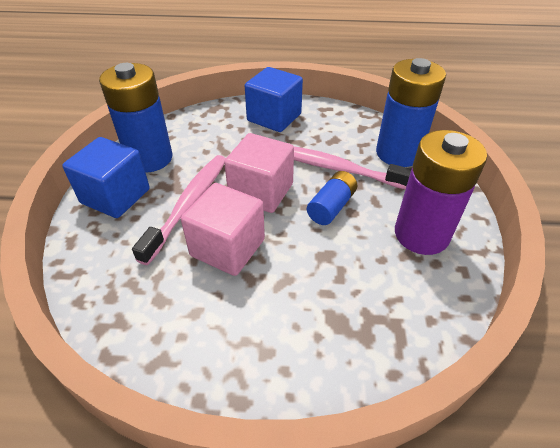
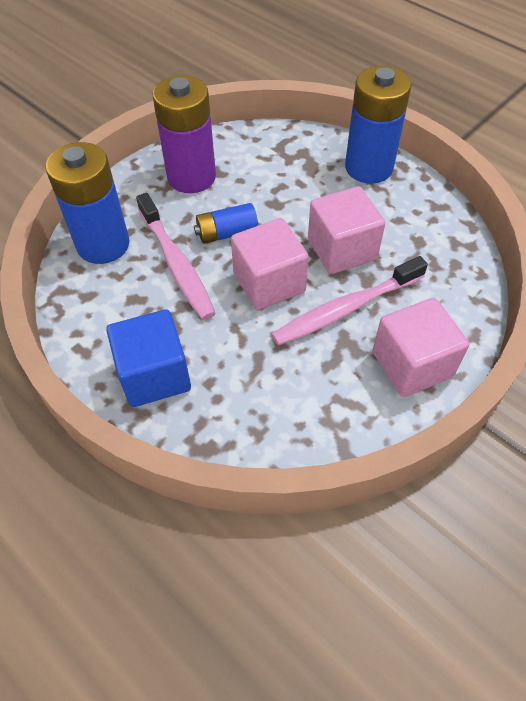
camera: 140 degrees left, 10 degrees up
(115, 196) = (412, 364): blue cube -> pink cube
(149, 158) = (348, 400): blue battery -> blue battery (369, 167)

